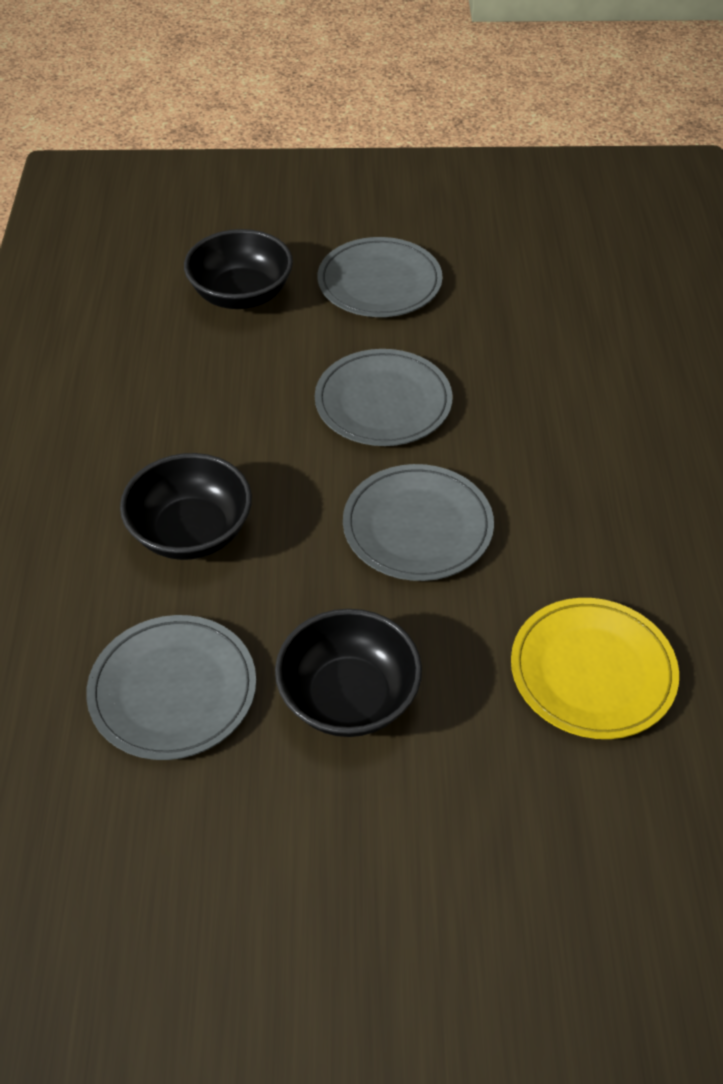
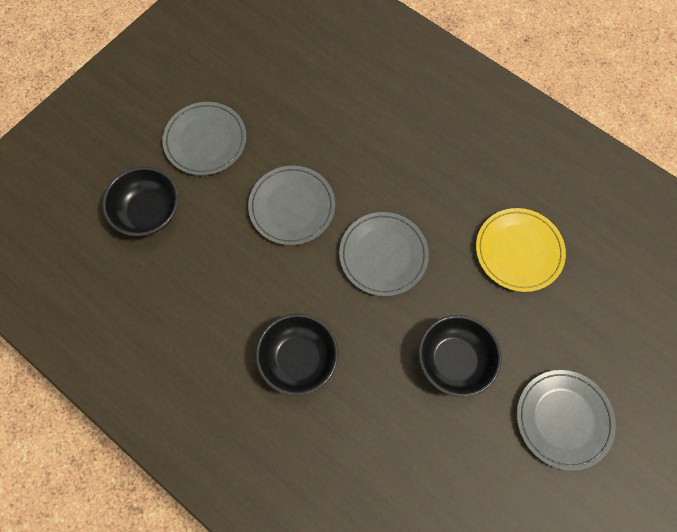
camera: 50 degrees left, 20 degrees up
(173, 690) = (389, 436): grey plate -> grey plate (563, 419)

